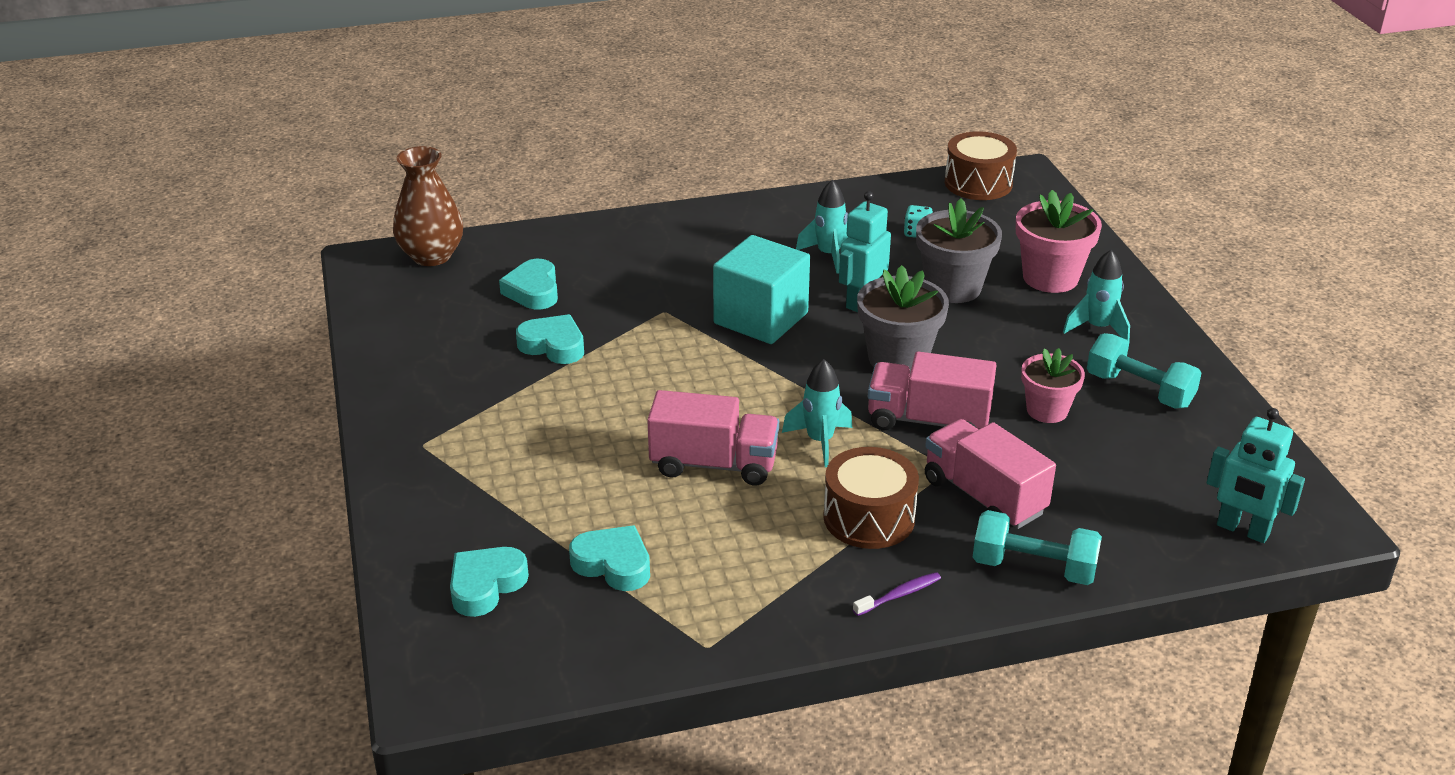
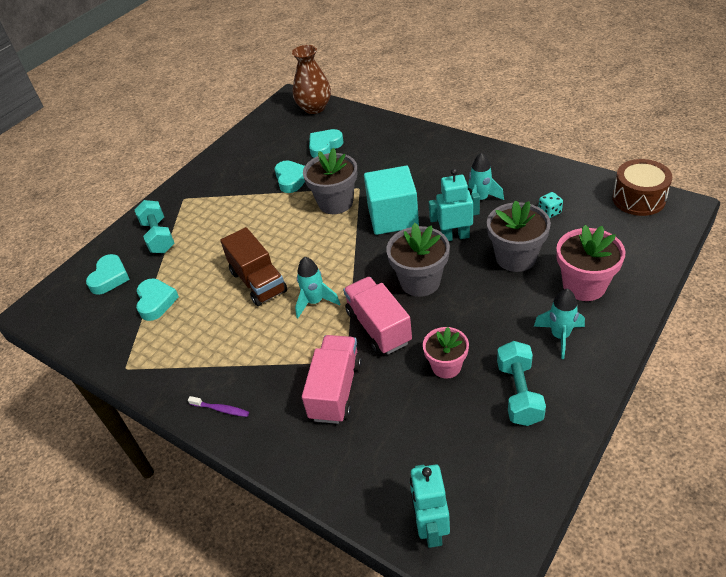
camera: 55 degrees right, 10 degrees up
(486, 585) = (110, 278): turquoise heart -> turquoise heart turned 105 degrees clockwise
(662, 339) = (335, 202): none -> grey flower pot
(714, 464) = (258, 282): pink truck -> brown truck
(869, 518) = (272, 359): brown drum -> none
(1033, 568) = (294, 449): turquoise dumbbell -> turquoise dumbbell (158, 237)

